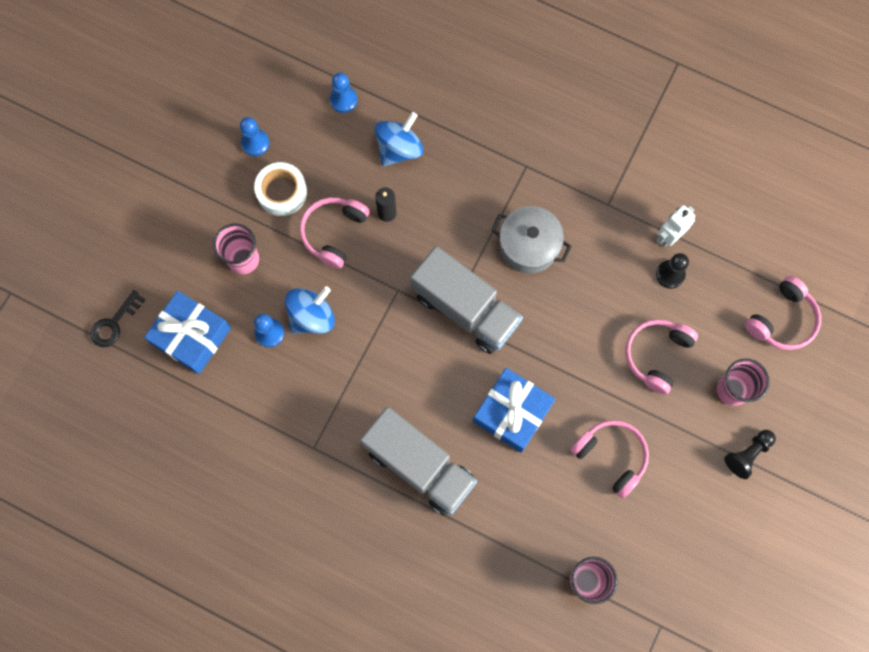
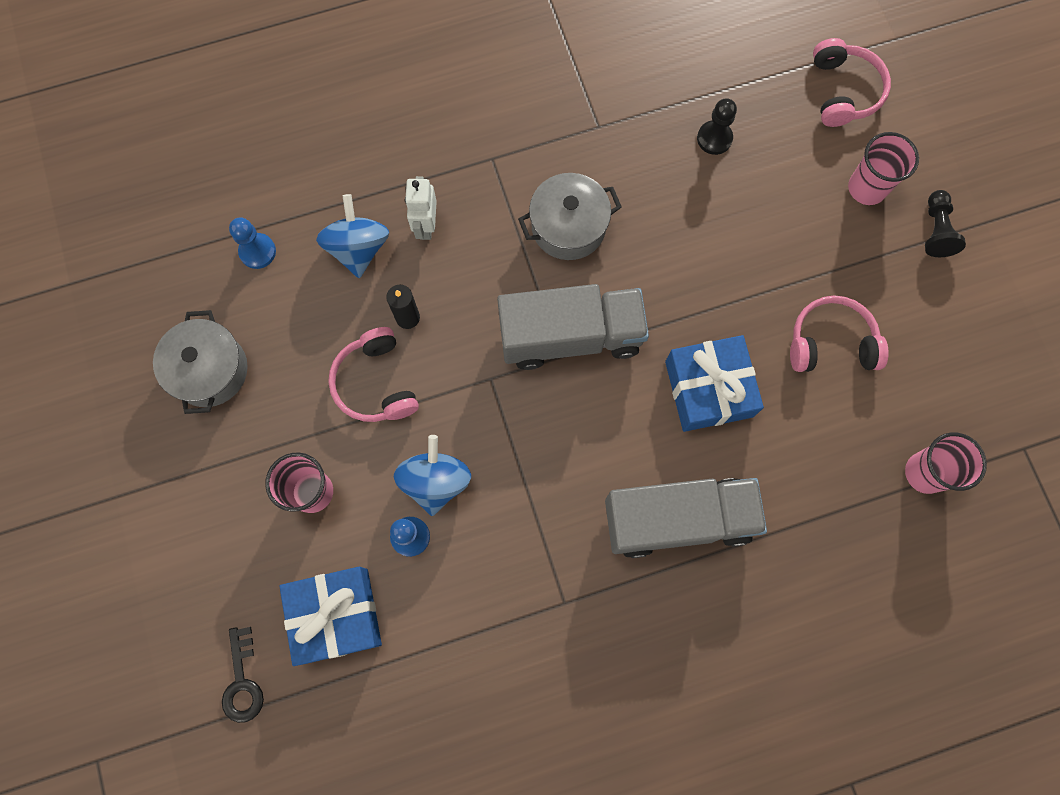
camera: 45 degrees left, 0 degrees up
(255, 143) = (210, 370): blue pawn -> grey pot
(282, 192) = (285, 392): white tape -> none
(656, 355) = (776, 218): pink headphones -> none
(668, 236) = (679, 107): white robot -> white robot (426, 225)

